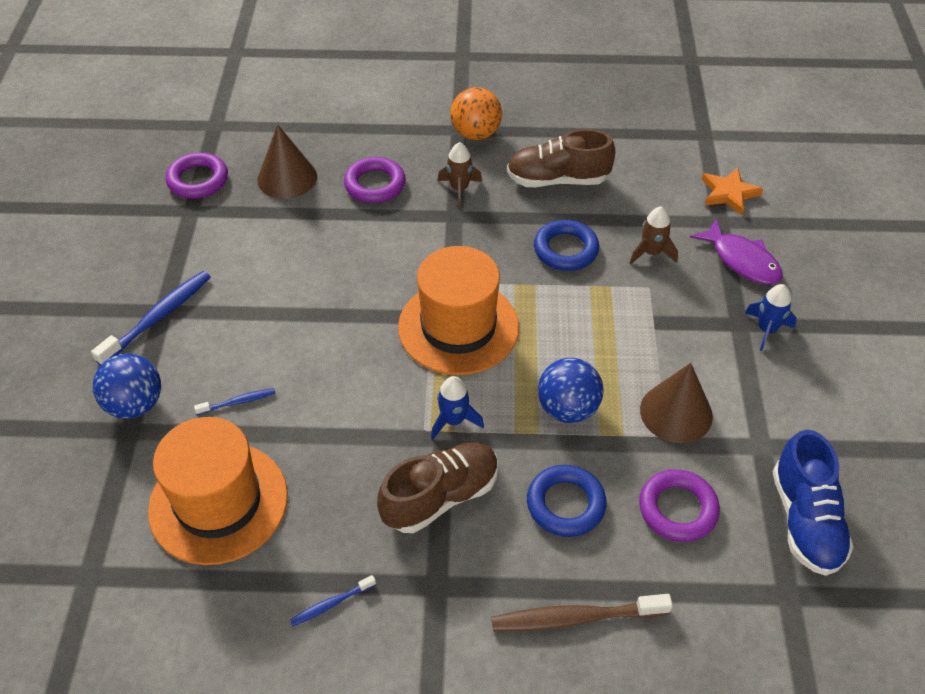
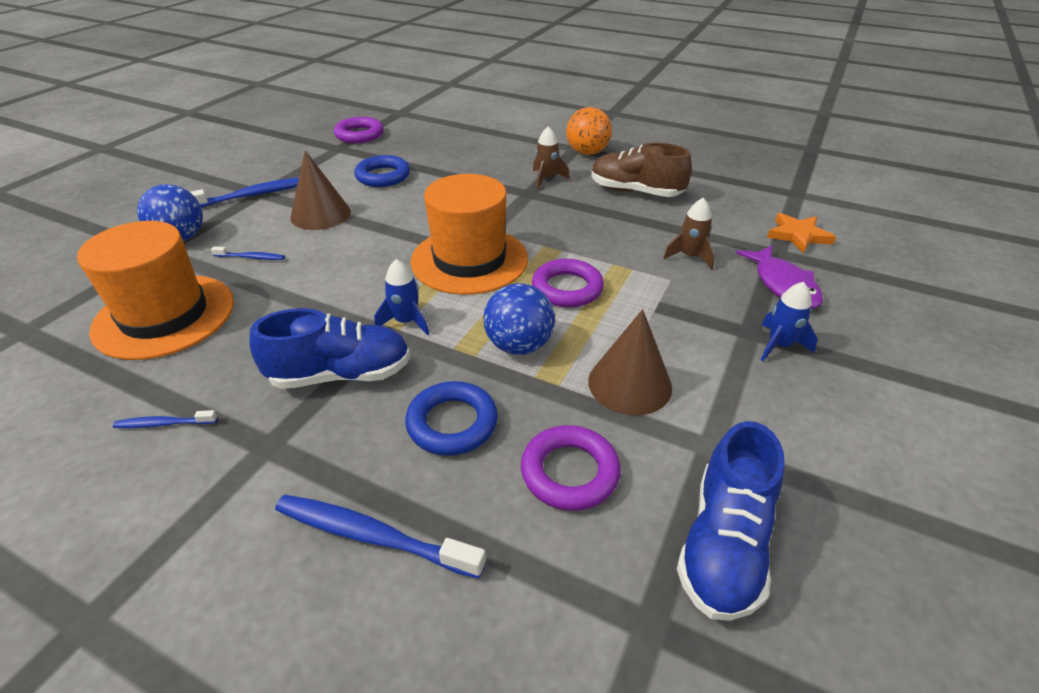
camera: 25 degrees right, 10 degrees down
(287, 178) = (421, 146): brown cone -> brown cone (320, 214)
(375, 184) = (482, 163): purple ring -> purple ring (567, 288)
(440, 497) = (341, 374): brown shoe -> blue shoe
(565, 249) = (608, 235): blue ring -> blue ring (383, 176)
(575, 618) = (373, 536): brown toothbrush -> blue toothbrush

